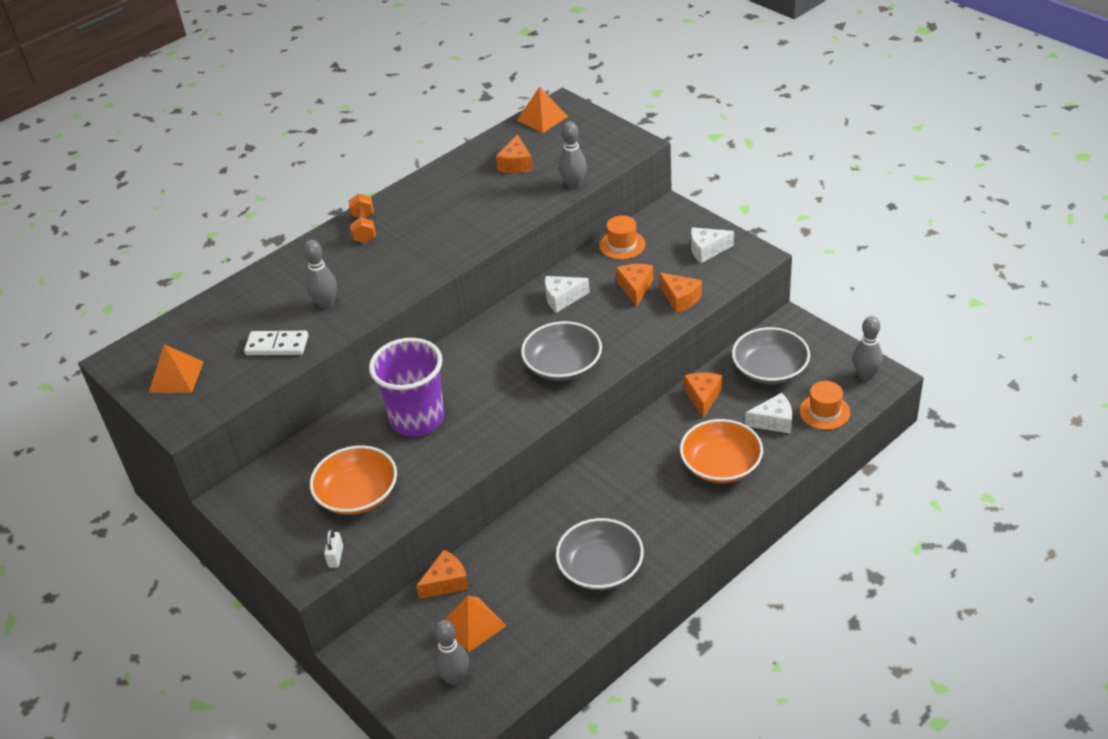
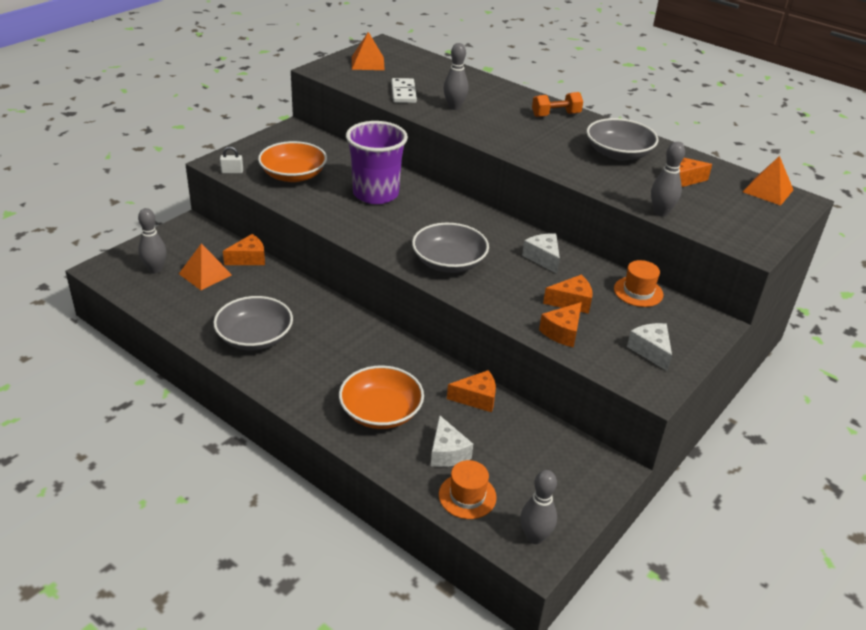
camera: 75 degrees right, 5 degrees down
(446, 582) = (249, 259): orange cheese -> orange cheese turned 75 degrees counterclockwise
(770, 369) = (528, 450): grey bowl -> grey bowl (618, 153)

